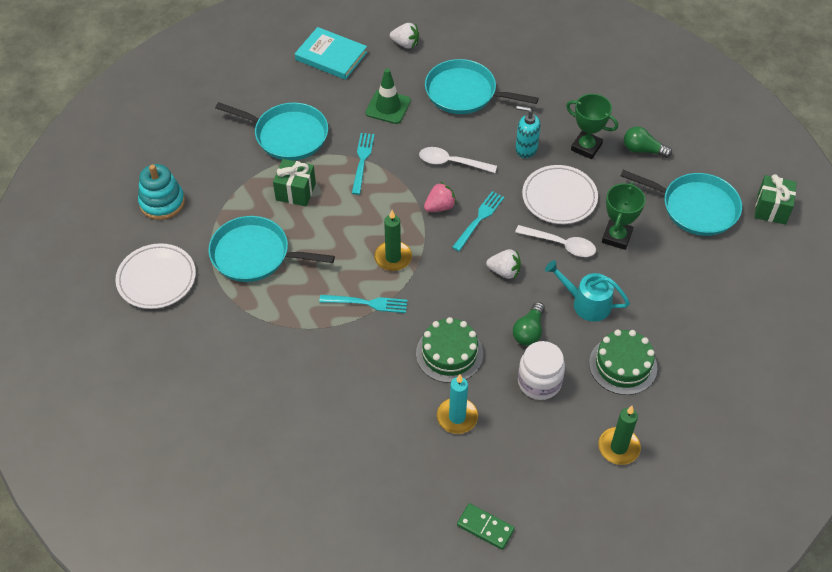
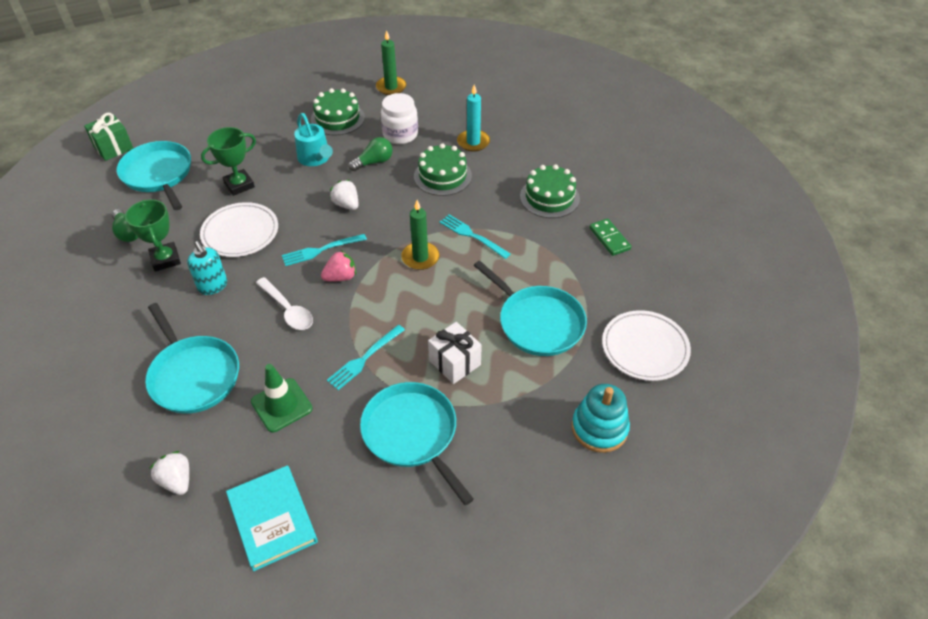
camera: 145 degrees left, 5 degrees down
(295, 192) = (455, 362): green gift -> white gift
(327, 388) = (549, 197): none -> green cake
(440, 207) = (341, 277): pink strawberry -> pink strawberry turned 150 degrees clockwise
(485, 527) = (508, 91): green domino -> green domino (609, 238)
(561, 244) = (284, 201): white spoon -> none

